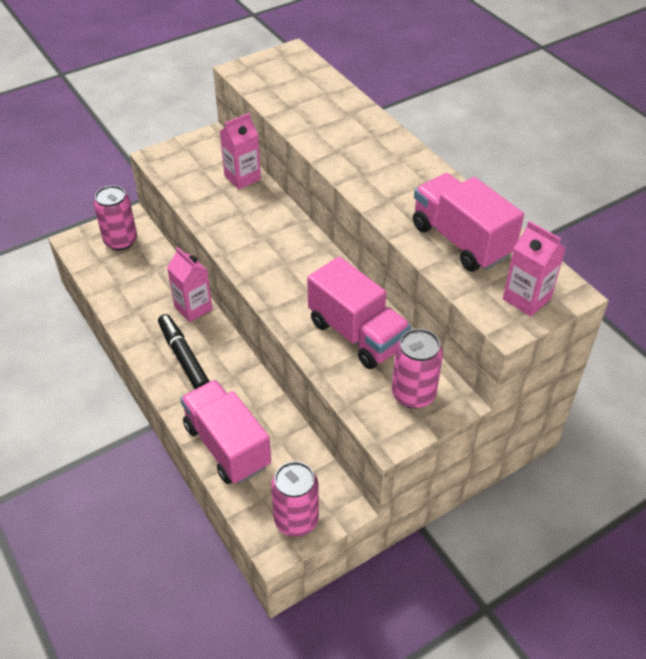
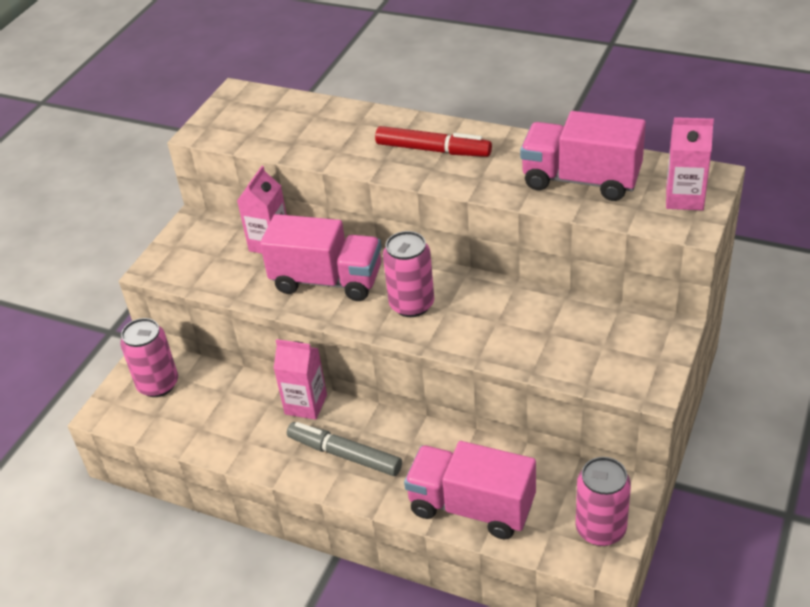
camera: 30 degrees left, 5 degrees down
(183, 357) = (344, 455): black marker -> grey marker
(357, 334) = (531, 322): pink truck -> pink truck (327, 280)
(378, 161) = (433, 150): none -> red marker
(413, 394) = (632, 343): pink can -> pink can (412, 304)

